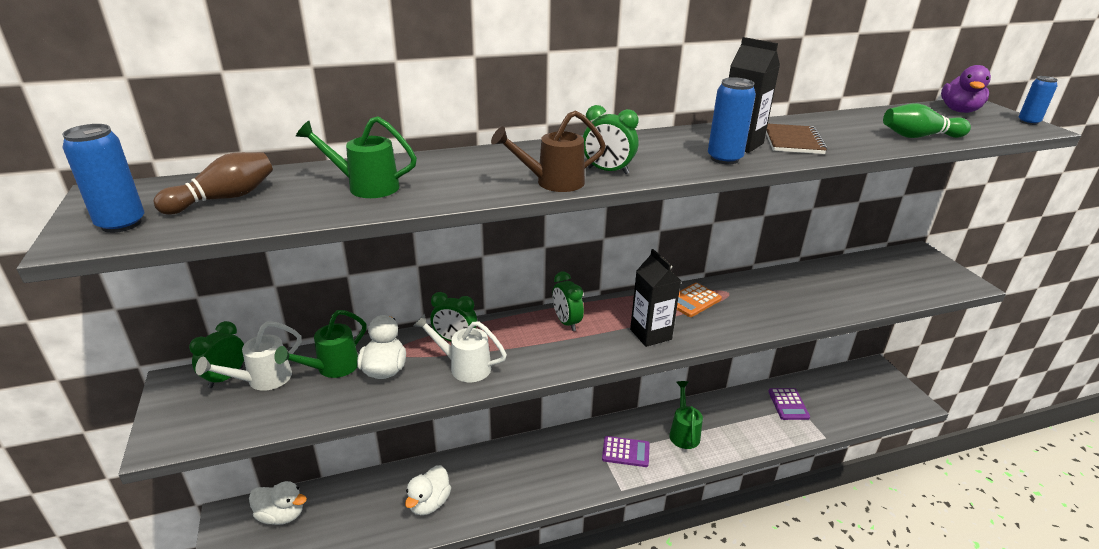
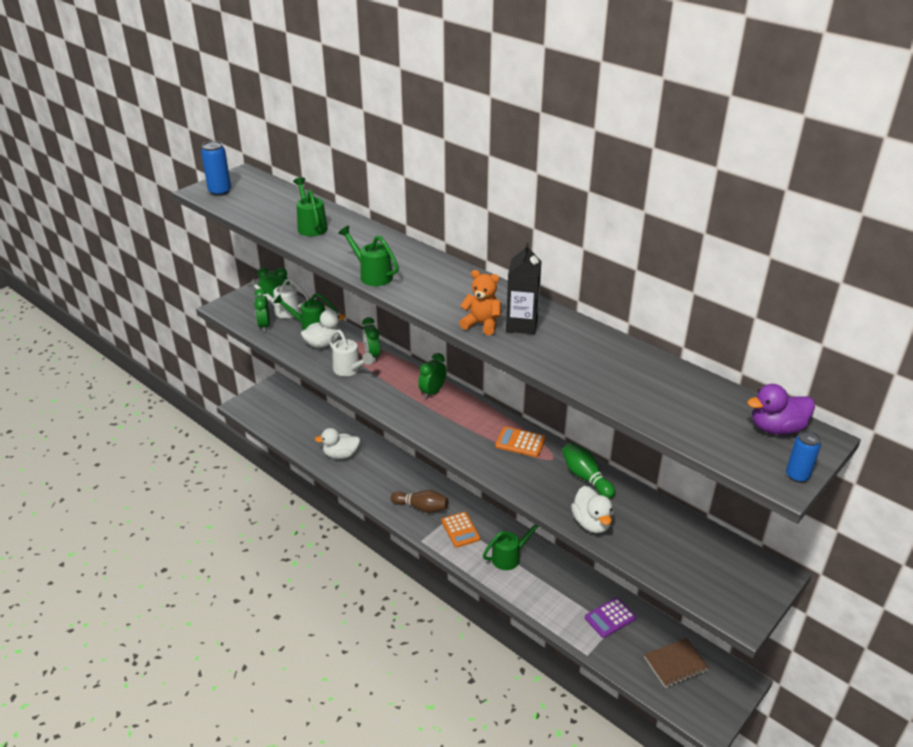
camera: 60 degrees right, 5 degrees up
(224, 198) = (263, 200): brown bowling pin -> brown bowling pin (421, 507)
(281, 515) = (290, 402): white duck -> white duck (591, 523)
(464, 367) = (349, 370): white watering can -> white watering can turned 150 degrees clockwise
(552, 182) = (372, 275): brown watering can -> green watering can
(608, 171) = (410, 287): green clock -> green clock (264, 326)
(625, 452) = (460, 530): purple calculator -> orange calculator
(650, 334) = (454, 434): black carton -> none
(724, 158) = (482, 324): blue can -> orange teddy bear
(793, 141) = (557, 346): brown notebook -> brown notebook (675, 664)
(919, 136) = (651, 408): green bowling pin -> green bowling pin (585, 477)

